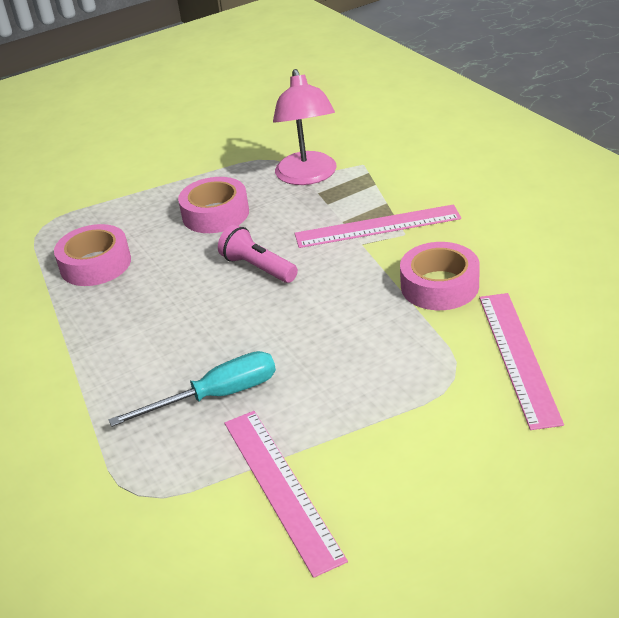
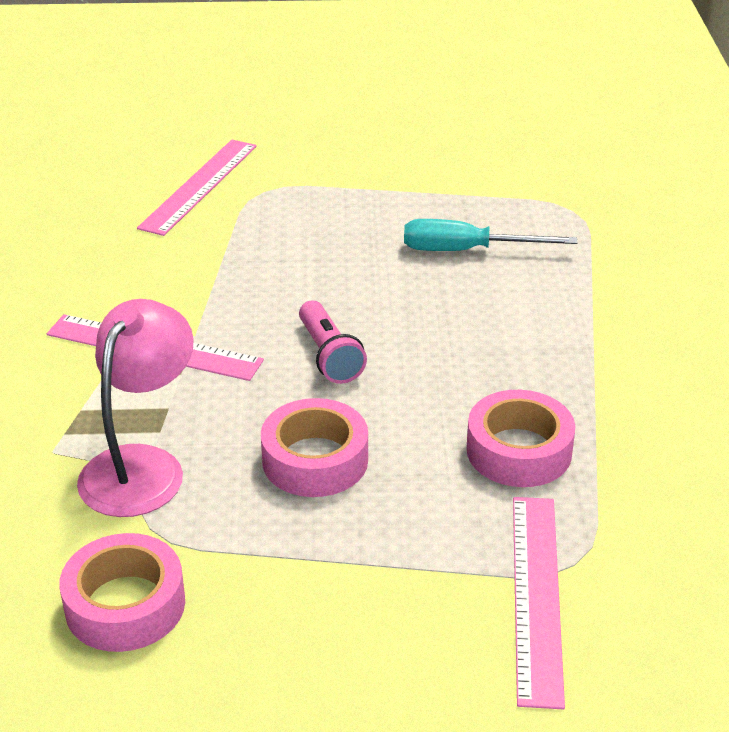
camera: 155 degrees left, 0 degrees up
(281, 487) = (460, 178): pink ruler -> pink ruler (536, 595)
(439, 286) = (180, 260): pink tape -> pink tape (125, 605)

